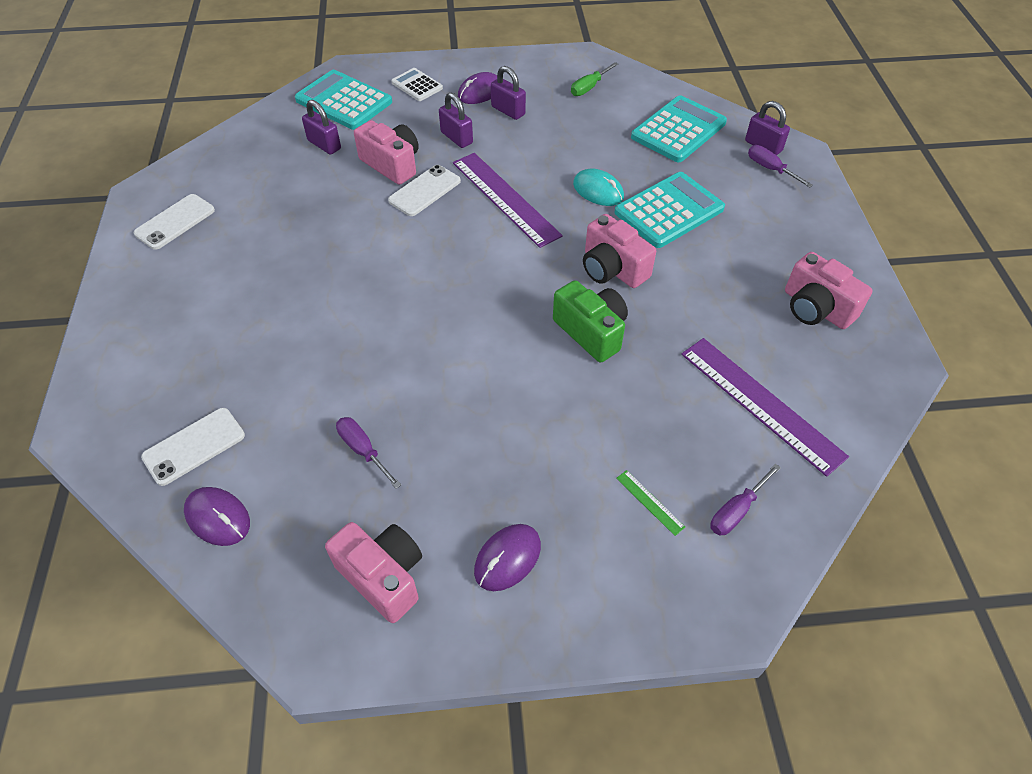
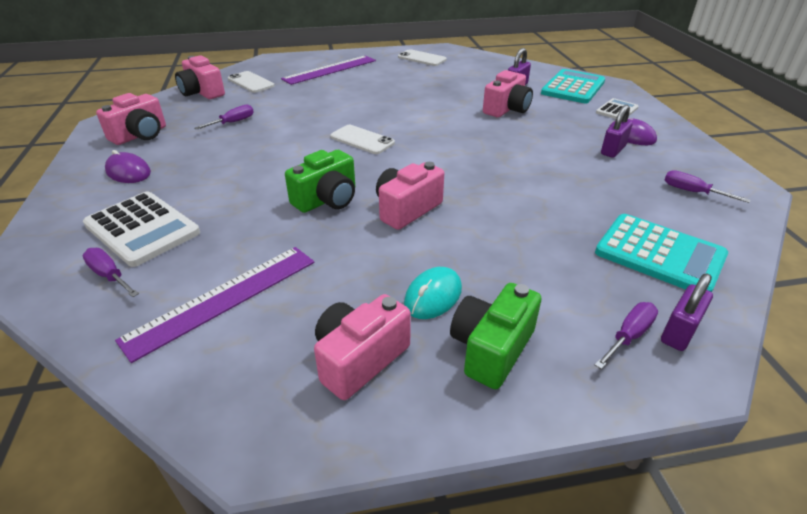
camera: 85 degrees right, 15 degrees down
(218, 518) = (202, 92): purple mouse -> pink camera
(424, 191) = (481, 123): white phone -> white phone (362, 140)
(456, 138) = (556, 130): purple padlock -> none
(505, 198) = (485, 155): purple ruler -> purple ruler (330, 70)
(589, 87) = (692, 192): green screwdriver -> purple screwdriver
(598, 191) = (517, 200): turquoise mouse -> turquoise mouse (433, 296)
(650, 502) = (142, 229): green ruler -> white calculator
(669, 211) = (504, 244): turquoise calculator -> none
(793, 237) = (491, 348): none -> green camera

